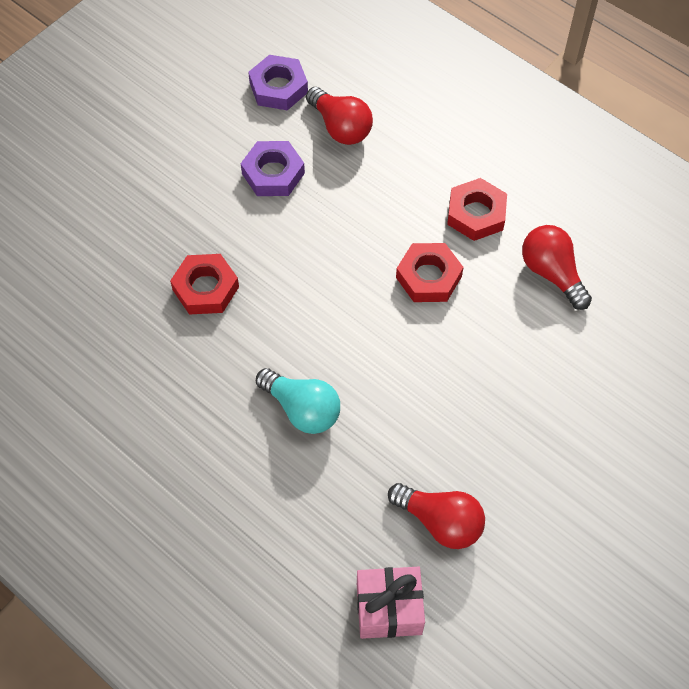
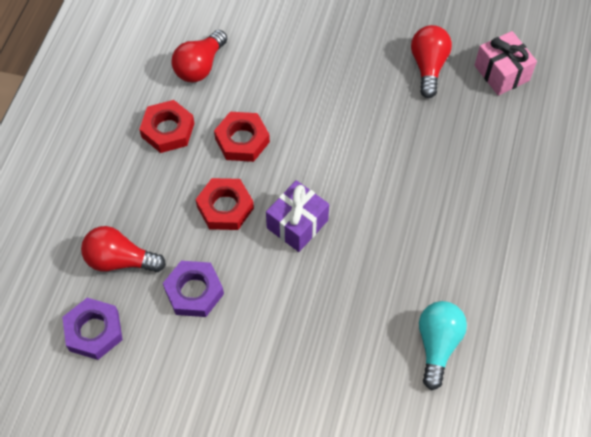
camera: 115 degrees left, 0 degrees up
(205, 288) = (333, 290): red nut -> red nut (225, 207)
(297, 287) = (297, 224): none -> purple gift
(302, 409) = (397, 177): turquoise light bulb -> turquoise light bulb (437, 345)
(340, 127) = (120, 260): red light bulb -> red light bulb turned 105 degrees counterclockwise

